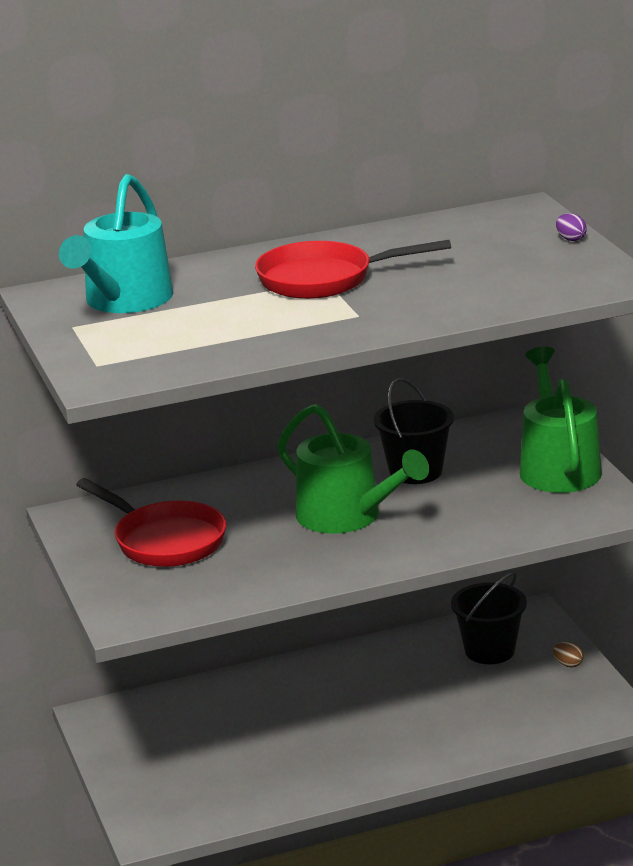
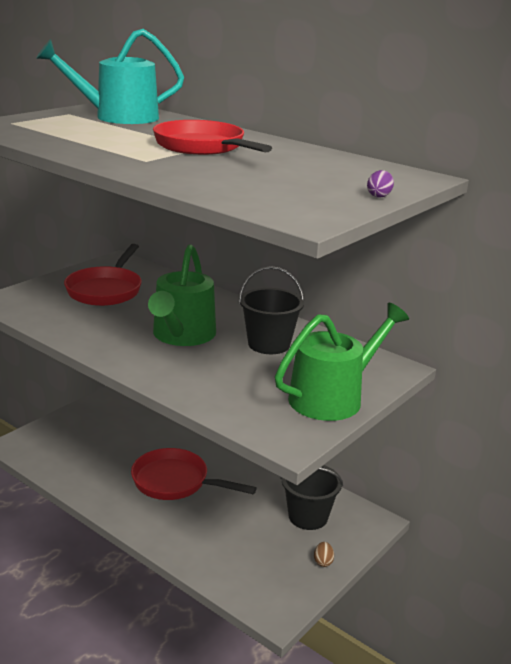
camera: 55 degrees right, 0 degrees up
(349, 722) = (175, 482): none -> red pan

